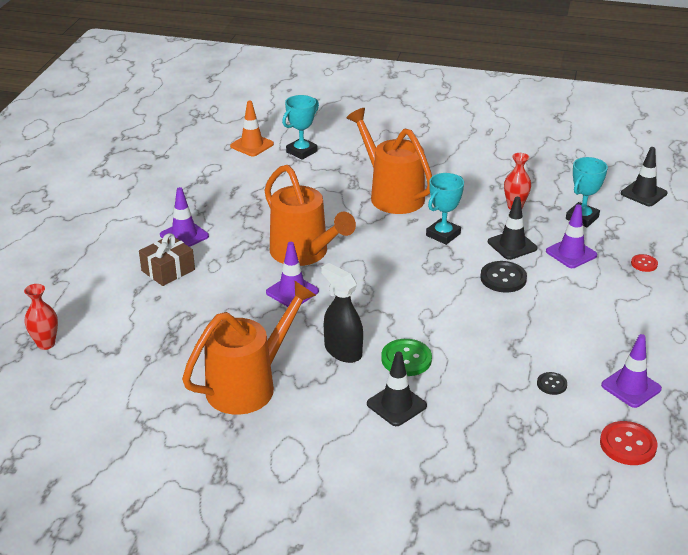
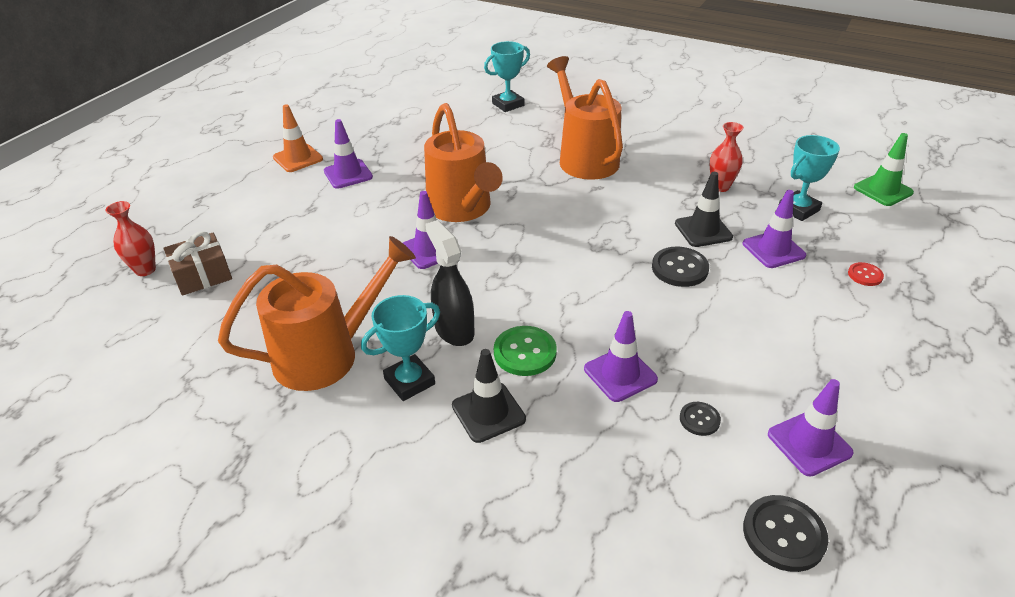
camera: 15 degrees right, 5 degrees up
(168, 270) = (312, 208): brown gift -> brown gift (202, 275)
(252, 145) = (461, 93): orange traffic cone -> orange traffic cone (298, 158)
(443, 235) = (625, 208): turquoise trophy -> turquoise trophy (409, 381)
(484, 363) = (620, 374): none -> purple traffic cone
(628, 445) = (783, 534): red button -> black button
(643, 193) = (883, 190): black traffic cone -> green traffic cone

